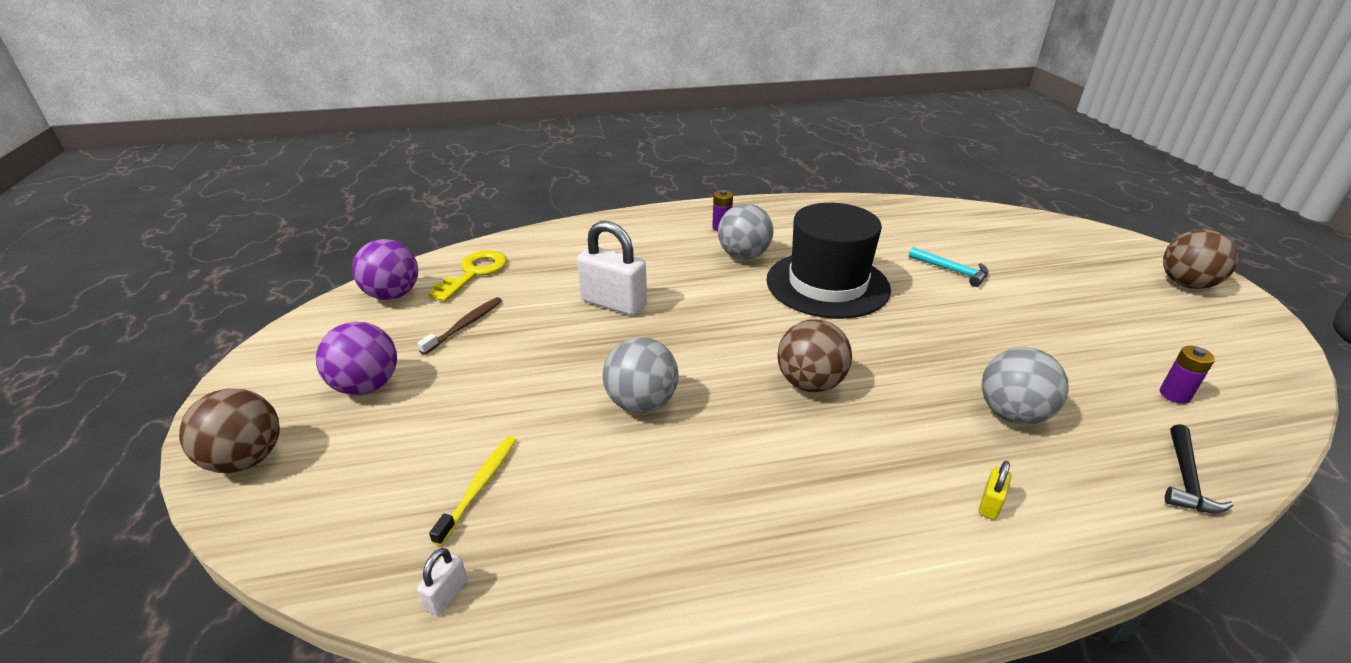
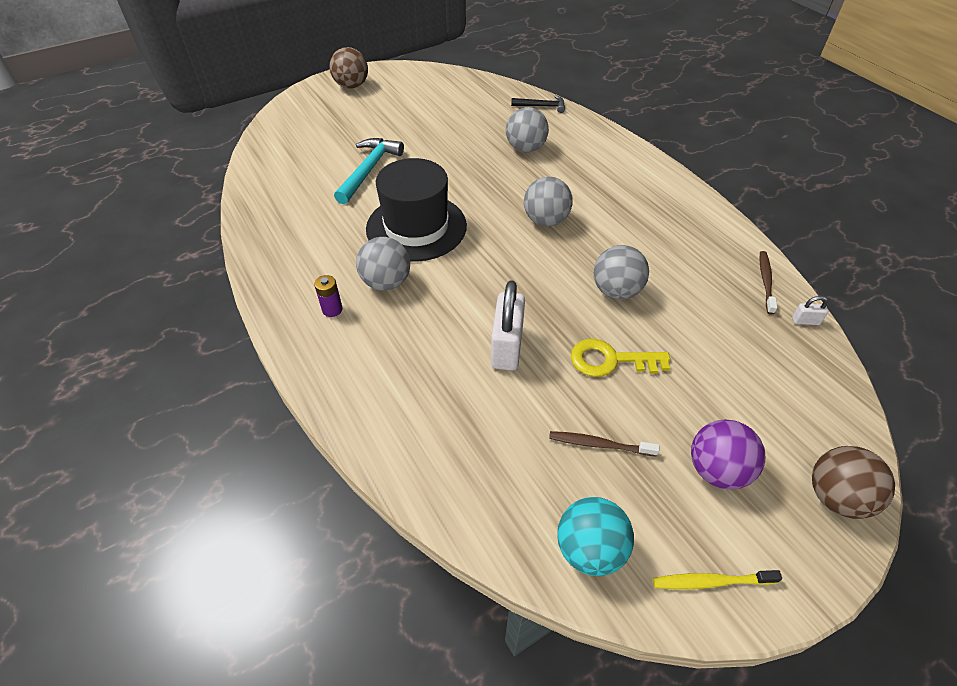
camera: 110 degrees left, 15 degrees up
(393, 295) = (589, 549): purple ball -> turquoise ball
(474, 273) = (509, 491): yellow key -> yellow key (610, 360)
(479, 487) = (740, 341): yellow toothbrush -> yellow toothbrush (711, 582)
(555, 590) = (765, 282): none -> brown toothbrush
(810, 383) = (545, 220): brown ball -> grey ball
(952, 271) = (369, 170): turquoise hammer -> turquoise hammer, size x1.66
(990, 504) = (599, 156): yellow padlock -> none
(1174, 395) = (476, 102): purple battery -> none

